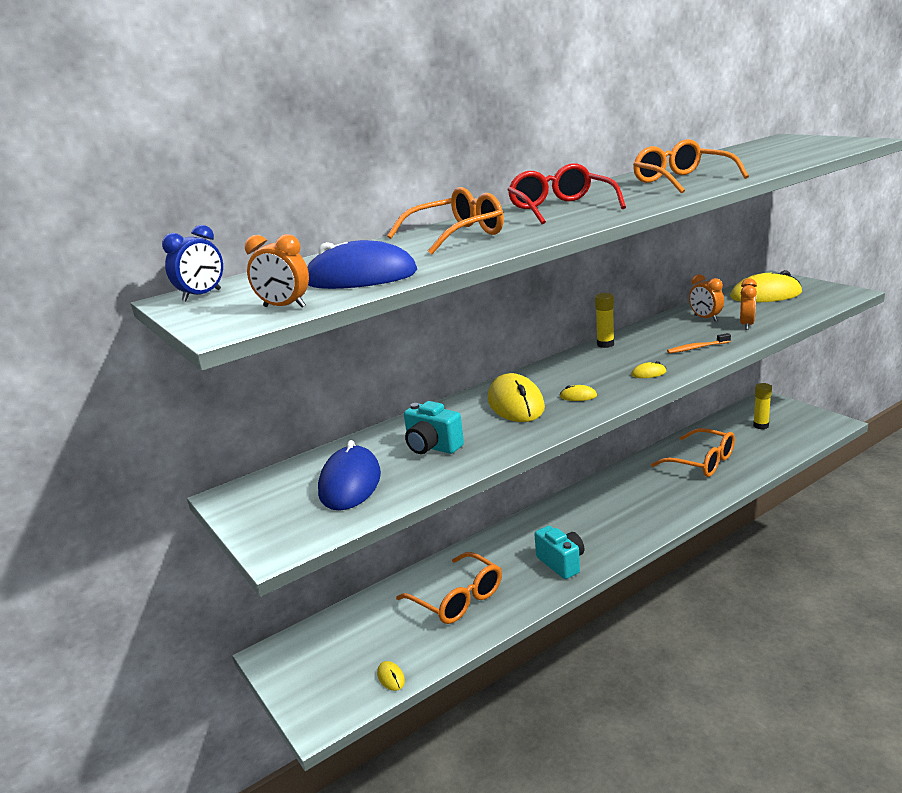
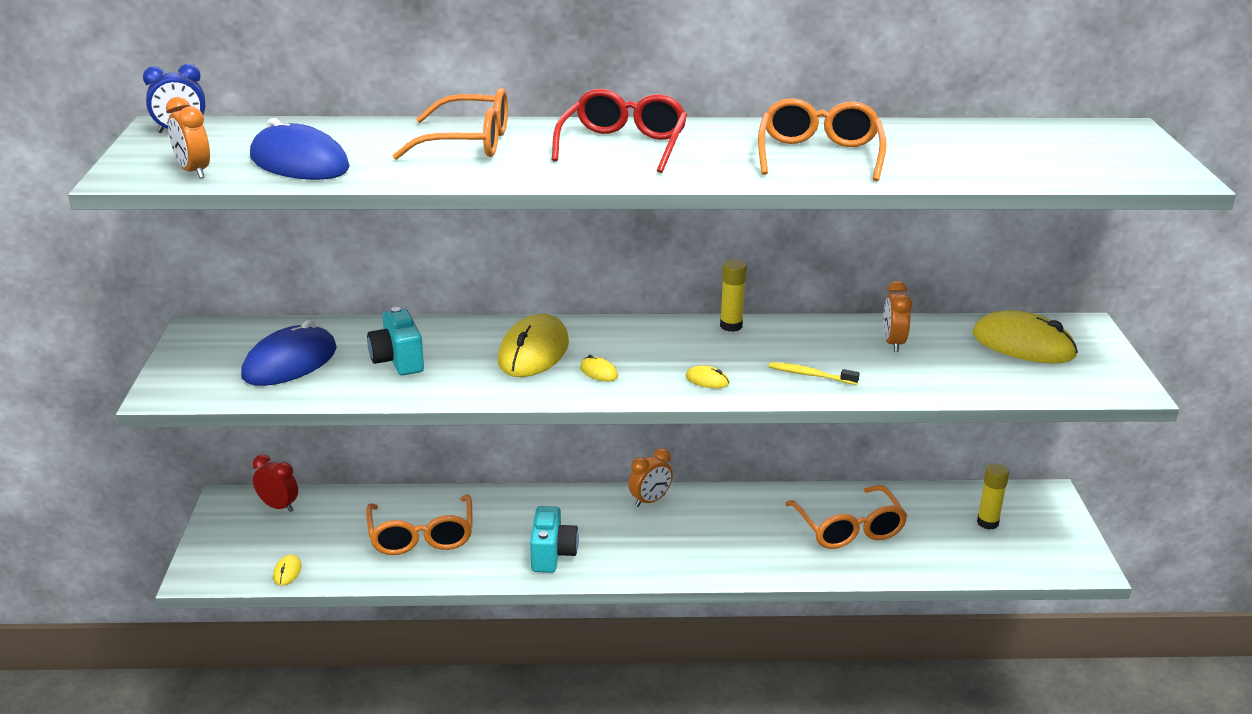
camera: 30 degrees right, 5 degrees up
(319, 637) = (278, 506): none -> red clock
(697, 348) = (810, 375): orange toothbrush -> yellow toothbrush
(746, 325) = (919, 373): orange clock -> orange clock (650, 501)

